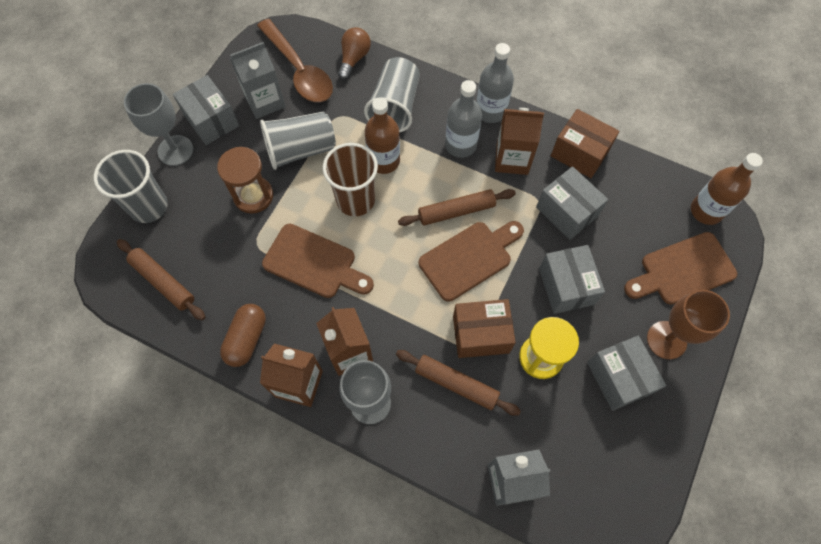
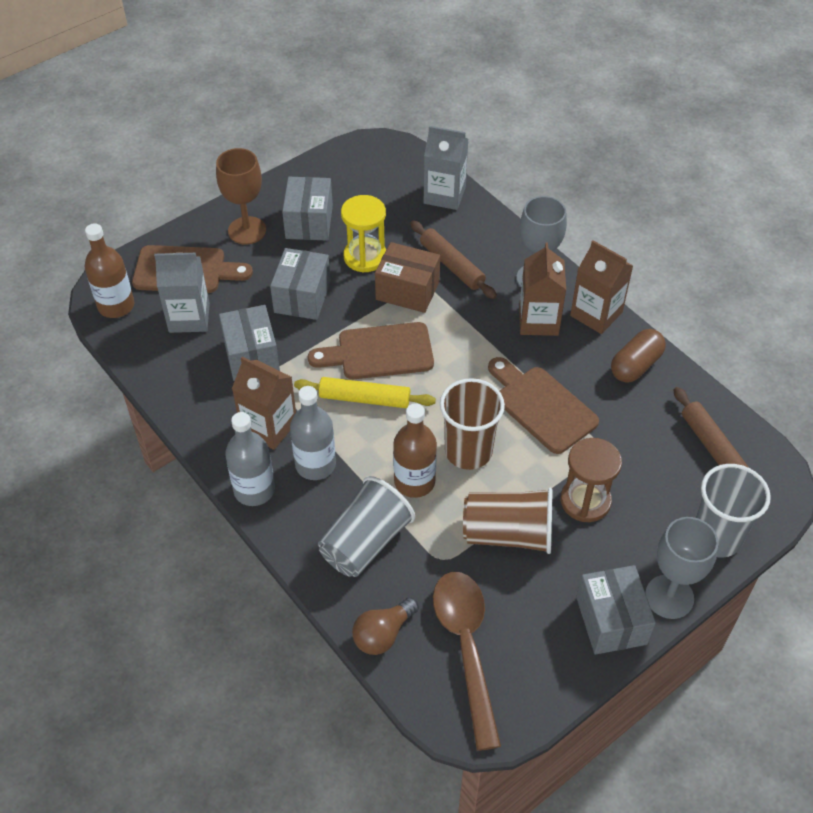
camera: 155 degrees left, 15 degrees down
(265, 101) = (530, 619): grey carton -> grey carton (189, 318)
(301, 150) = (508, 534): grey cup -> brown cup
(456, 211) = (364, 398): brown rolling pin -> yellow rolling pin
(579, 153) = (191, 404): brown box -> none

